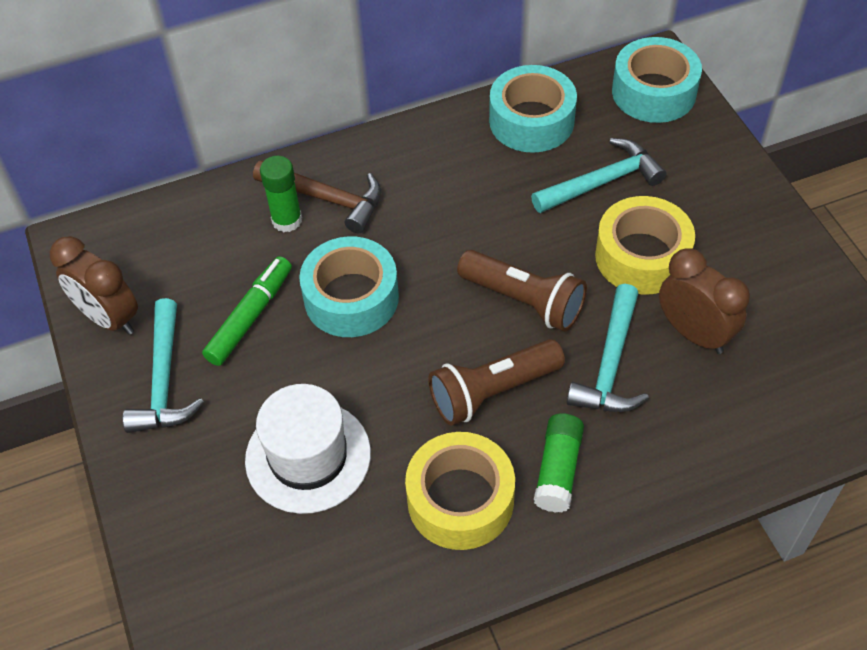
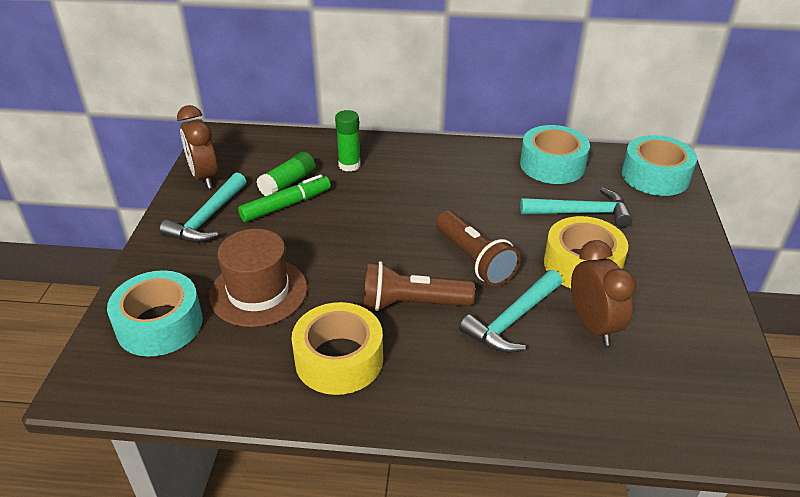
camera: 25 degrees right, 15 degrees down
(308, 456) = (258, 292): white hat -> brown hat
(326, 198) = (383, 162): brown hammer -> none
(351, 298) = (357, 217): turquoise tape -> turquoise tape (159, 324)
(558, 470) = (424, 370): green glue stick -> green glue stick (288, 183)

